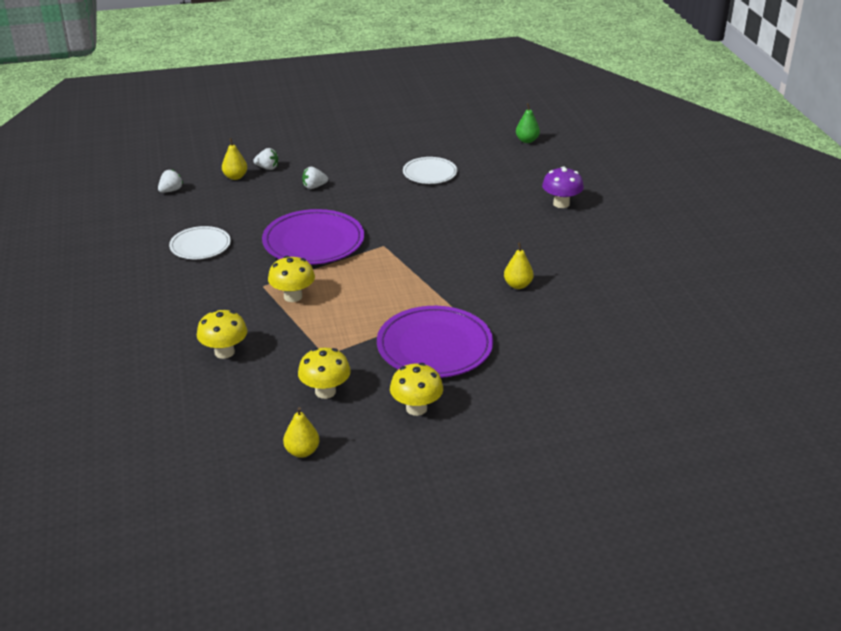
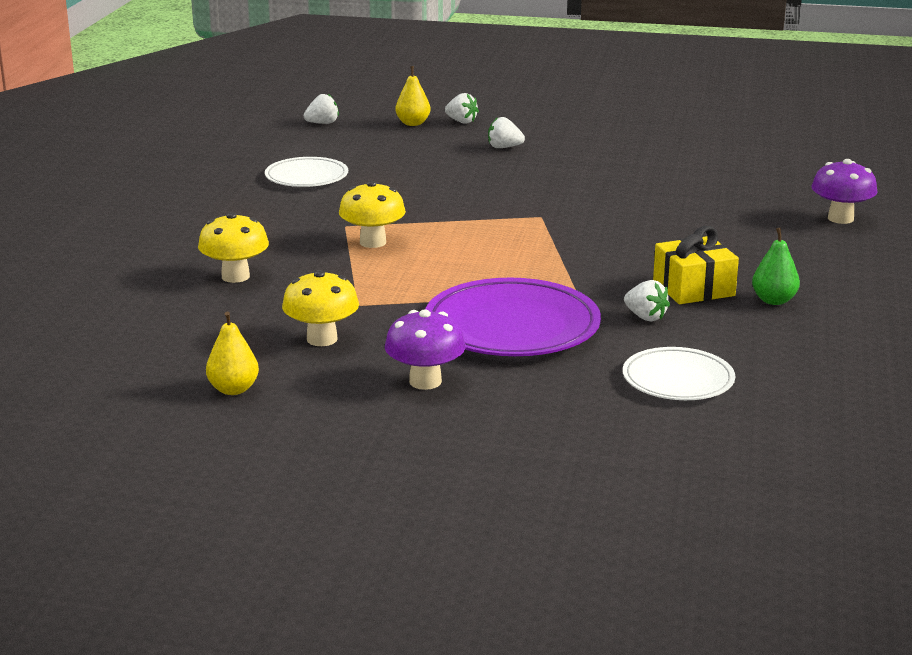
camera: 25 degrees right, 10 degrees down
(313, 242) = (451, 197): purple plate -> none
(416, 408) = (425, 381): yellow mushroom -> purple mushroom
(430, 173) = (674, 159): white plate -> white plate (678, 380)
(506, 317) = (645, 317): none -> white strawberry
(518, 285) = (693, 288): yellow pear -> yellow gift
(527, 140) = (849, 148): green pear -> green pear (774, 300)

